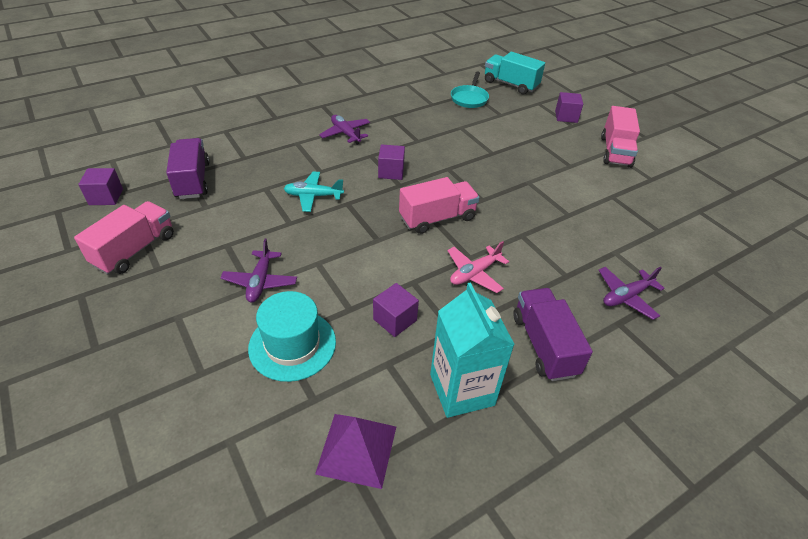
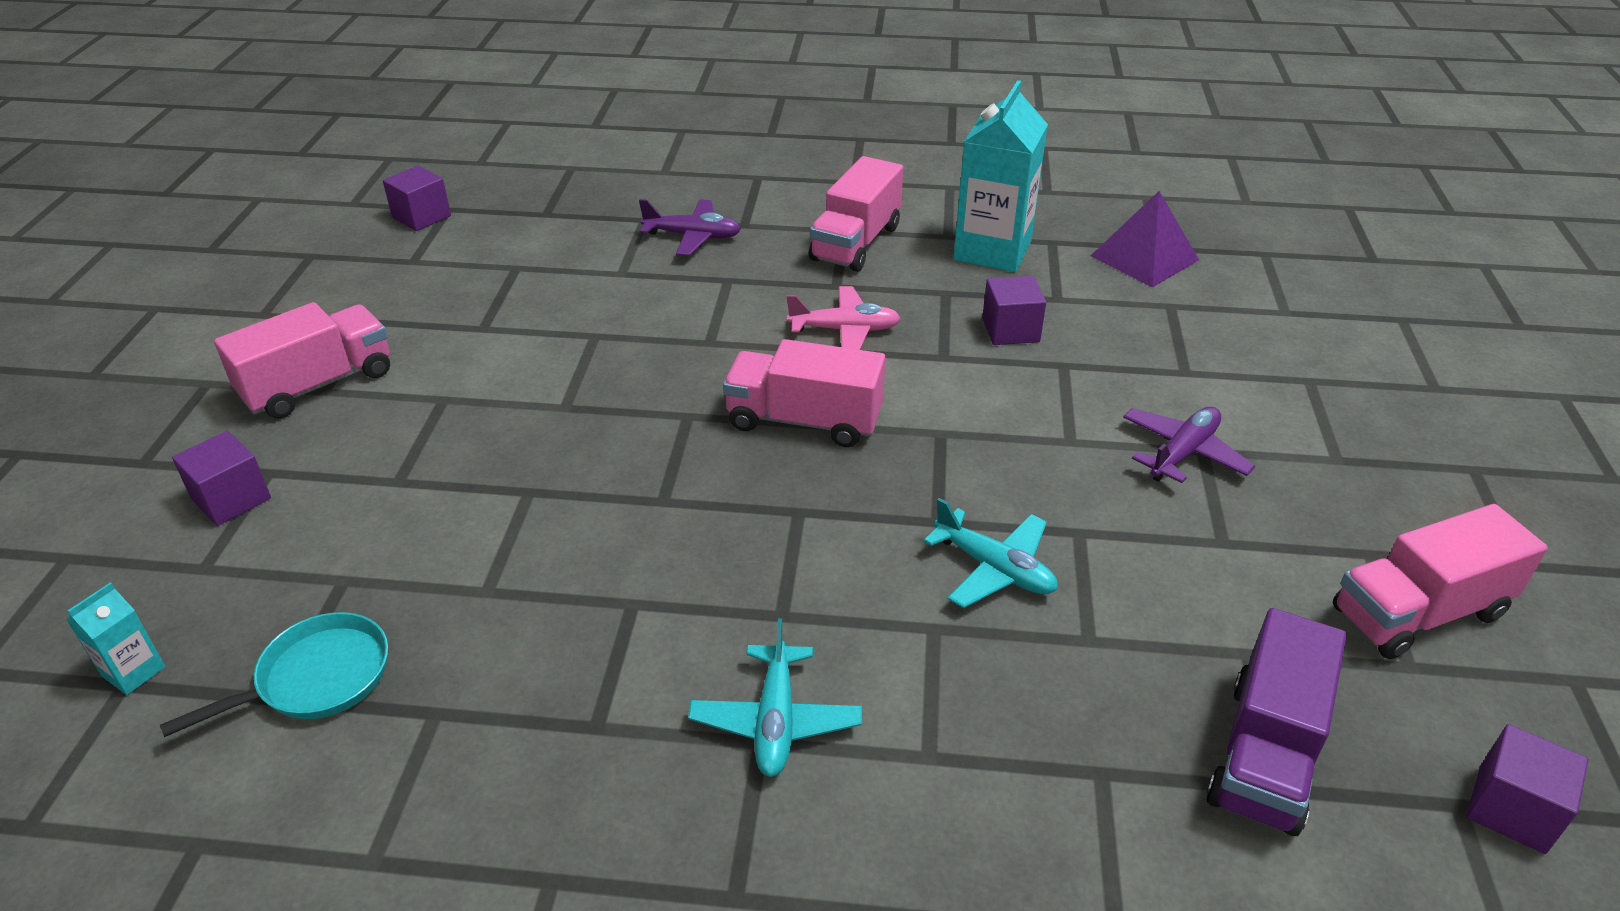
camera: 140 degrees left, 5 degrees down
(292, 345) = (1170, 360): turquoise hat -> none
(345, 134) = (775, 721): purple plane -> turquoise plane
(391, 172) = (783, 549): purple cube -> purple cube (421, 216)
(510, 84) = (134, 671): turquoise truck -> turquoise carton
(544, 345) = (855, 243): purple truck -> pink truck

